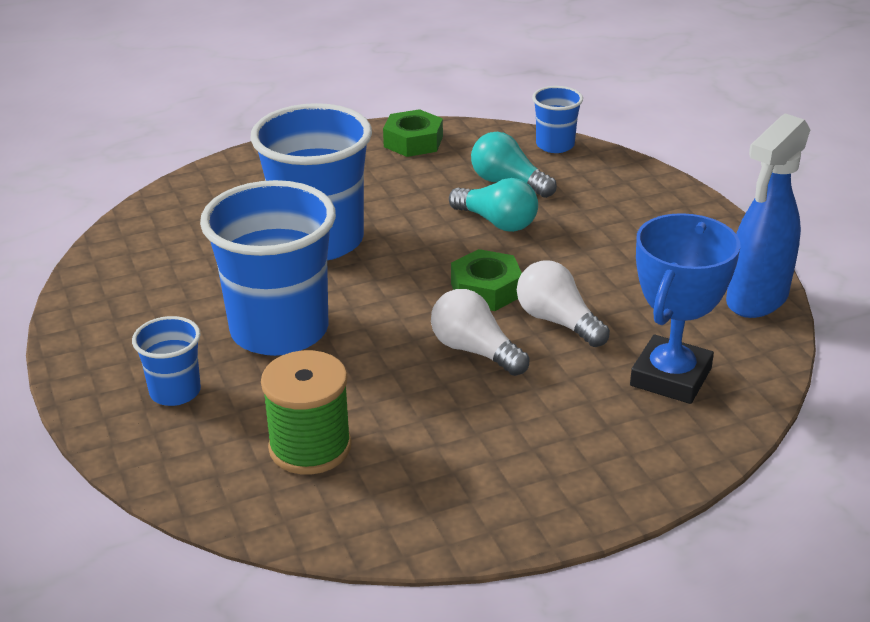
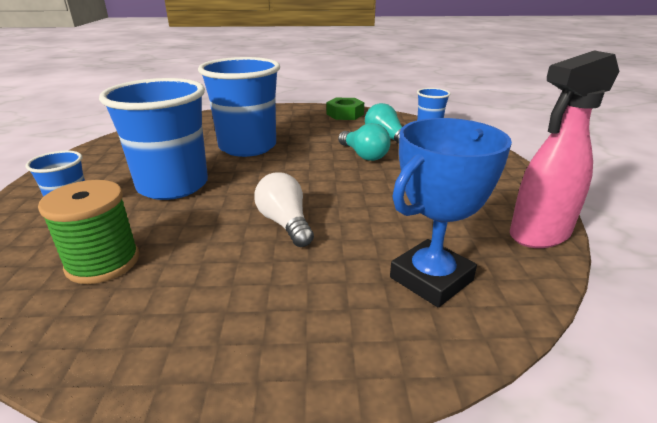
camera: 20 degrees right, 5 degrees down
(486, 289) = (326, 188): green nut -> none
(558, 321) = (362, 217): white light bulb -> none
(756, 300) = (538, 235): blue spray bottle -> pink spray bottle

